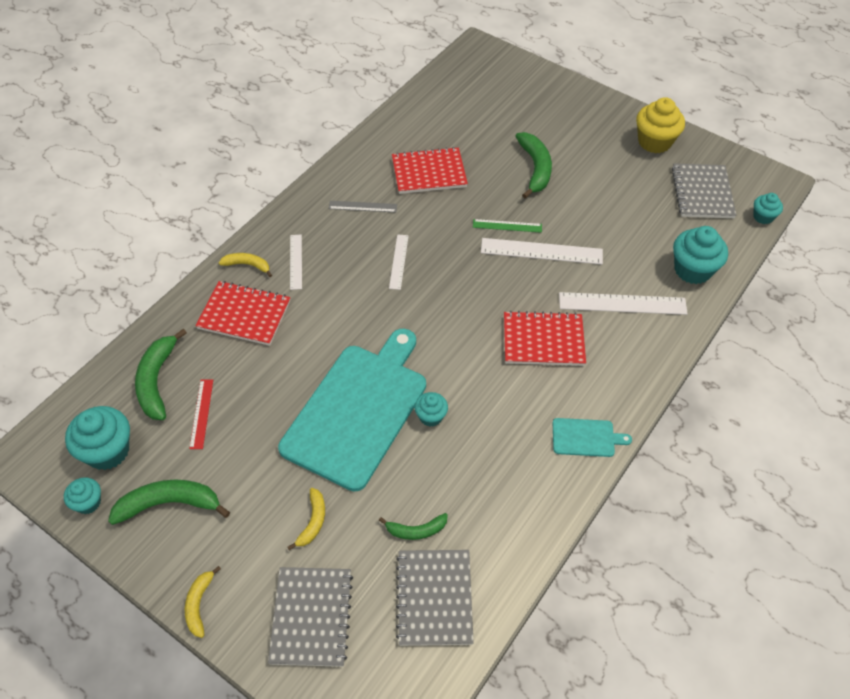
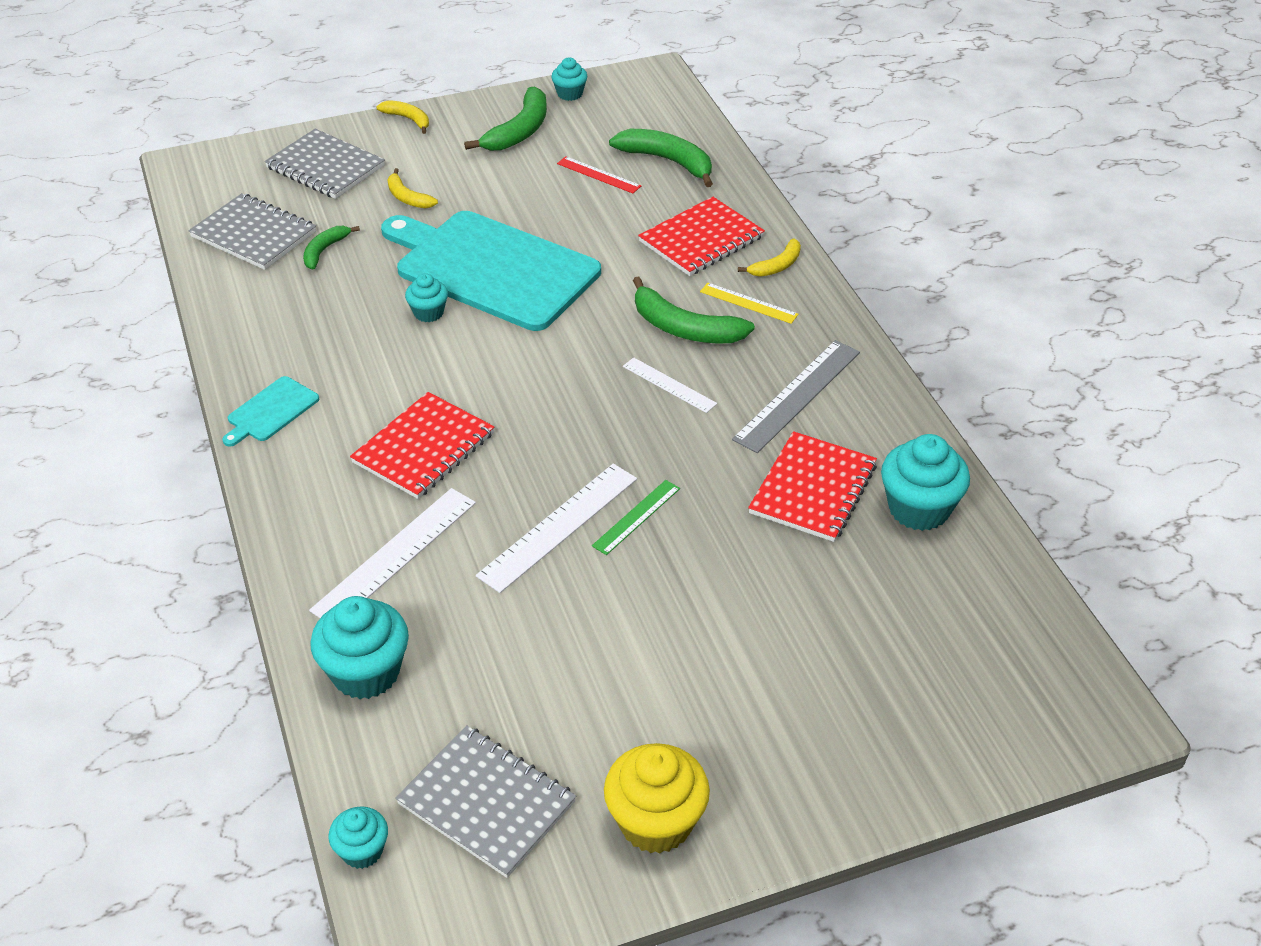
camera: 125 degrees right, 10 degrees down
(107, 451) = (614, 115): turquoise cupcake -> turquoise cupcake (919, 509)
(295, 261) = (748, 303): white ruler -> yellow ruler
(358, 410) = (492, 268): turquoise cutting board -> turquoise cutting board turned 150 degrees clockwise
(363, 206) = (797, 395): grey ruler -> grey ruler, size x1.72
(535, 168) = (724, 614): green banana -> green banana (684, 328)

